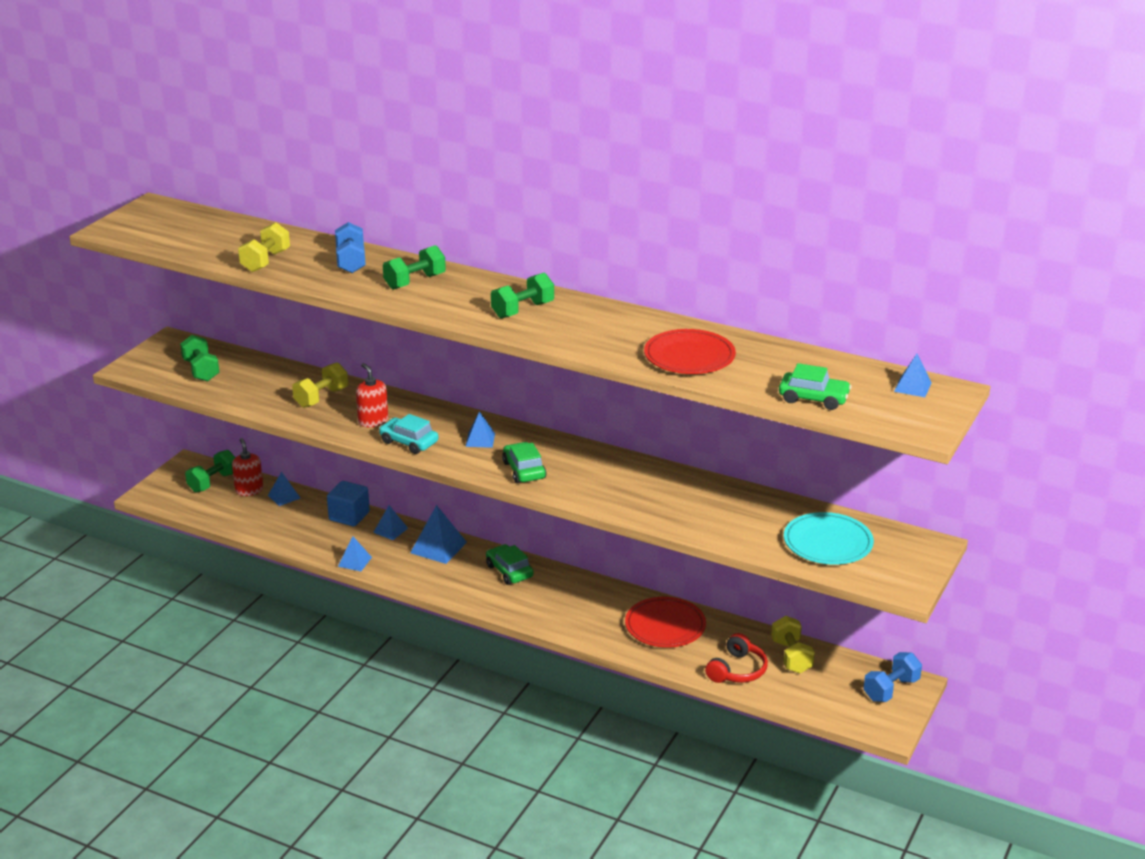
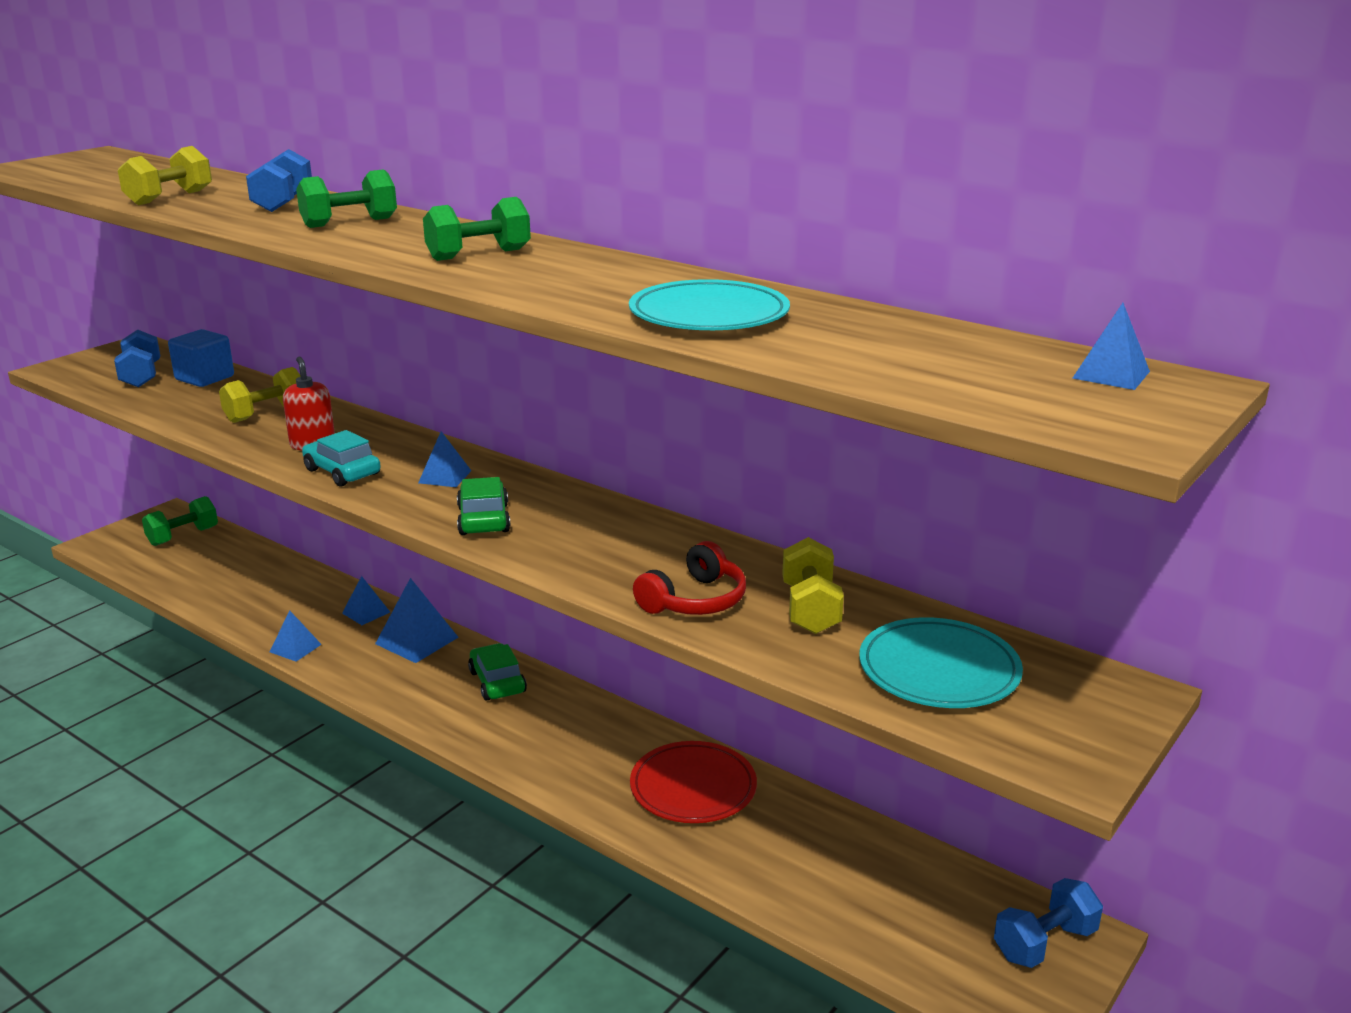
camera: 10 degrees right, 5 degrees down
(201, 370) = (141, 376): green dumbbell -> blue dumbbell
(249, 490) = (220, 549): red soap dispenser -> none
(284, 496) = (257, 560): blue pyramid -> none
(349, 516) = (323, 590): blue cube -> blue cube (205, 378)
(689, 357) = (709, 315): red plate -> turquoise plate
(737, 670) = (786, 875): red headphones -> red headphones (694, 600)
(791, 657) = (882, 862): yellow dumbbell -> yellow dumbbell (810, 609)
(813, 398) = (911, 378): green car -> none

